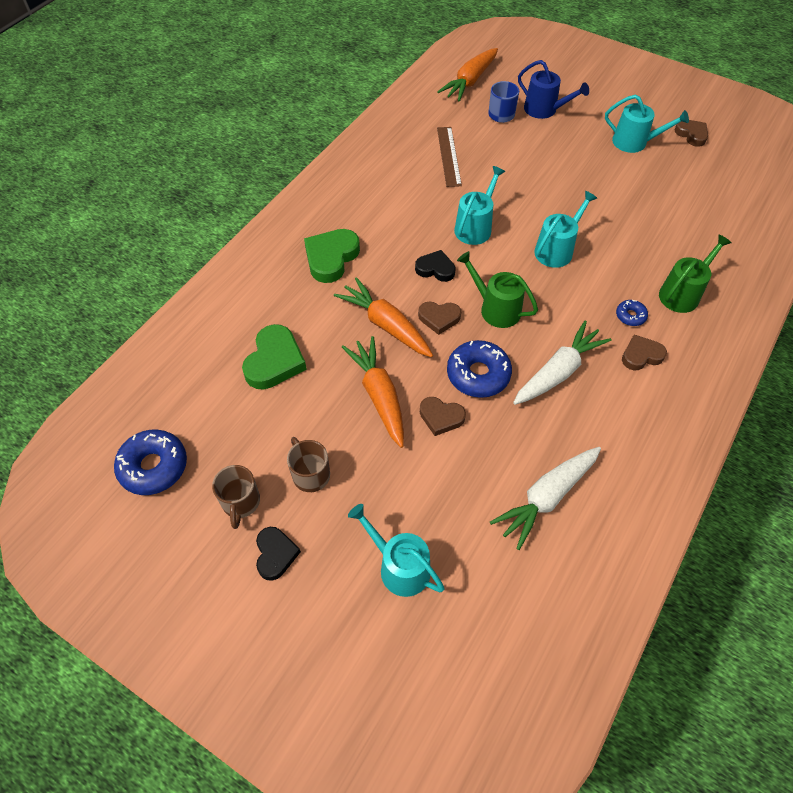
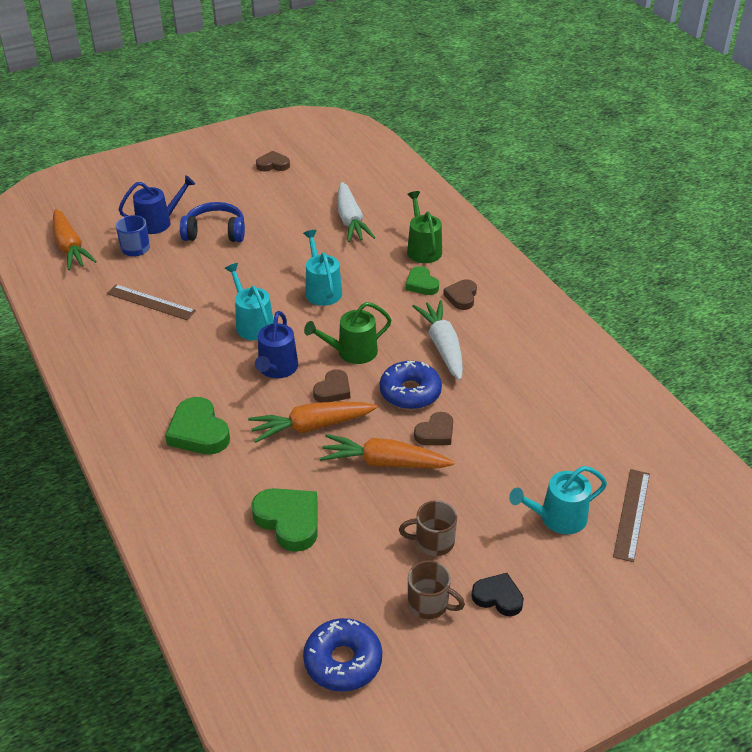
camera: 60 degrees left, 15 degrees down
(435, 269) = (277, 368): black heart -> blue watering can
(446, 636) = (631, 514): none -> brown ruler
(546, 497) = (549, 405): white carrot -> white carrot (350, 220)
(565, 147) = (215, 232): none -> blue headphones
(630, 316) = (421, 284): blue donut -> green heart
(634, 142) = (250, 195): turquoise watering can -> none

